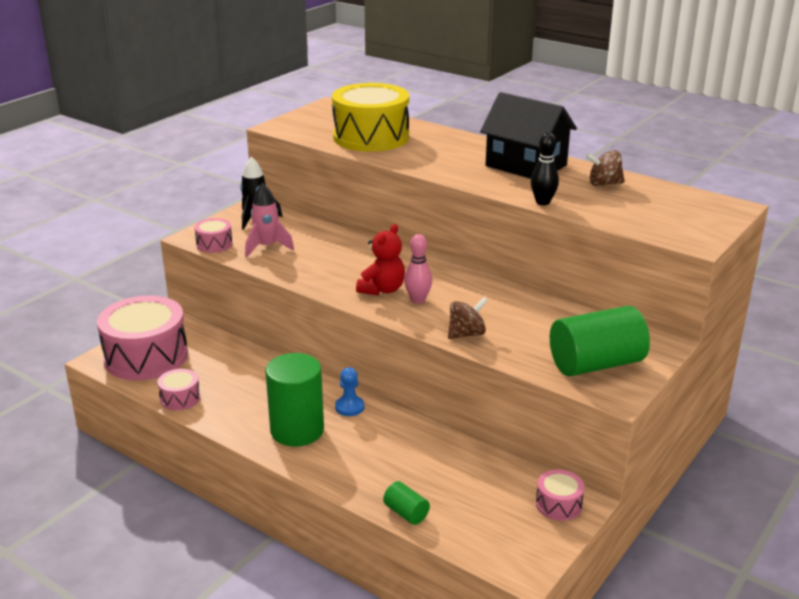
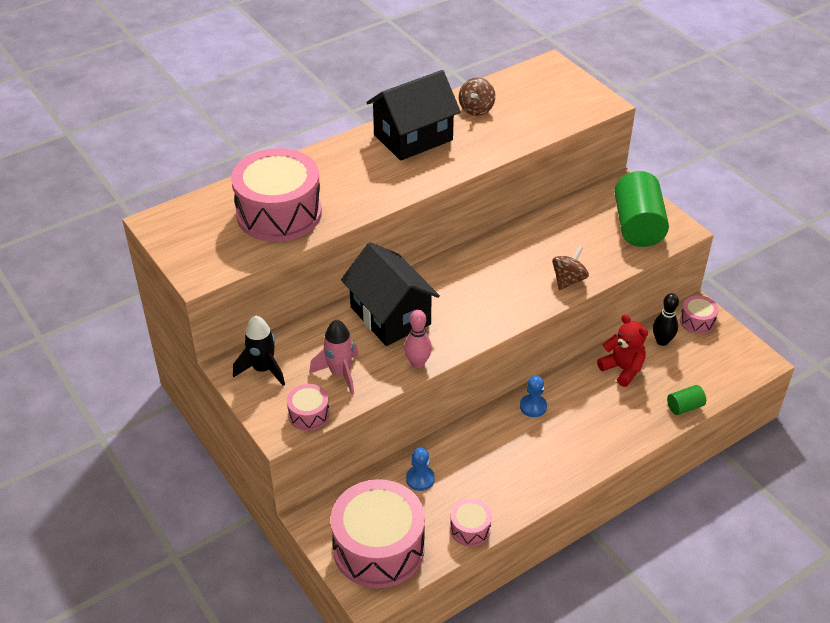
camera: 70 degrees left, 15 degrees up
(229, 362) = (420, 479): none -> blue pawn
(297, 430) = (555, 450): green cylinder -> none
(350, 255) = (390, 315): none -> black house
(371, 137) = (279, 213): yellow drum -> pink drum
(382, 289) = (470, 310): red teddy bear -> red teddy bear (622, 369)
(418, 300) = (499, 293): pink bowling pin -> pink bowling pin (417, 363)
(466, 334) = (568, 280): brown spinning top -> brown spinning top turned 45 degrees clockwise
(543, 202) = (496, 152): black bowling pin -> black bowling pin (662, 341)

